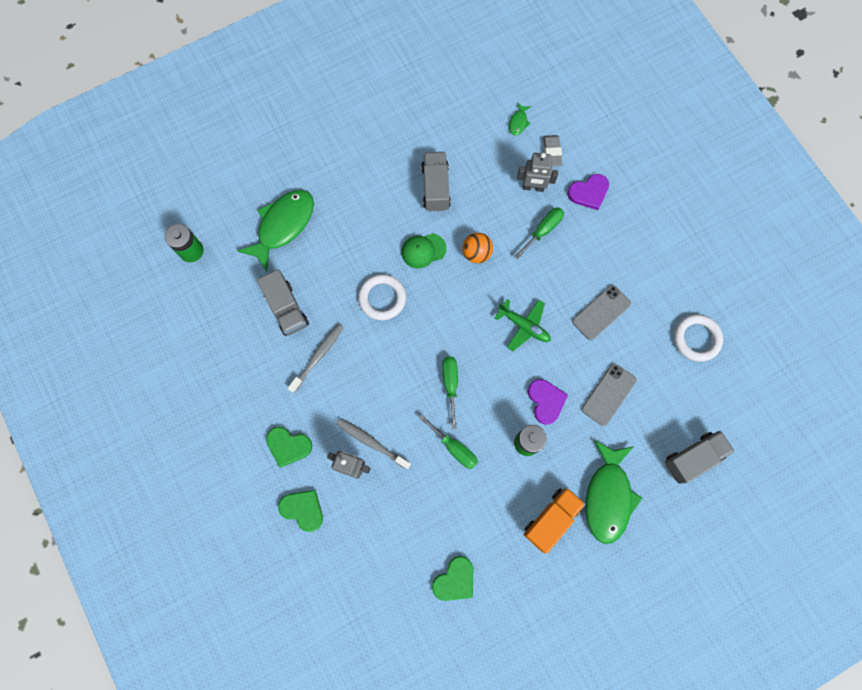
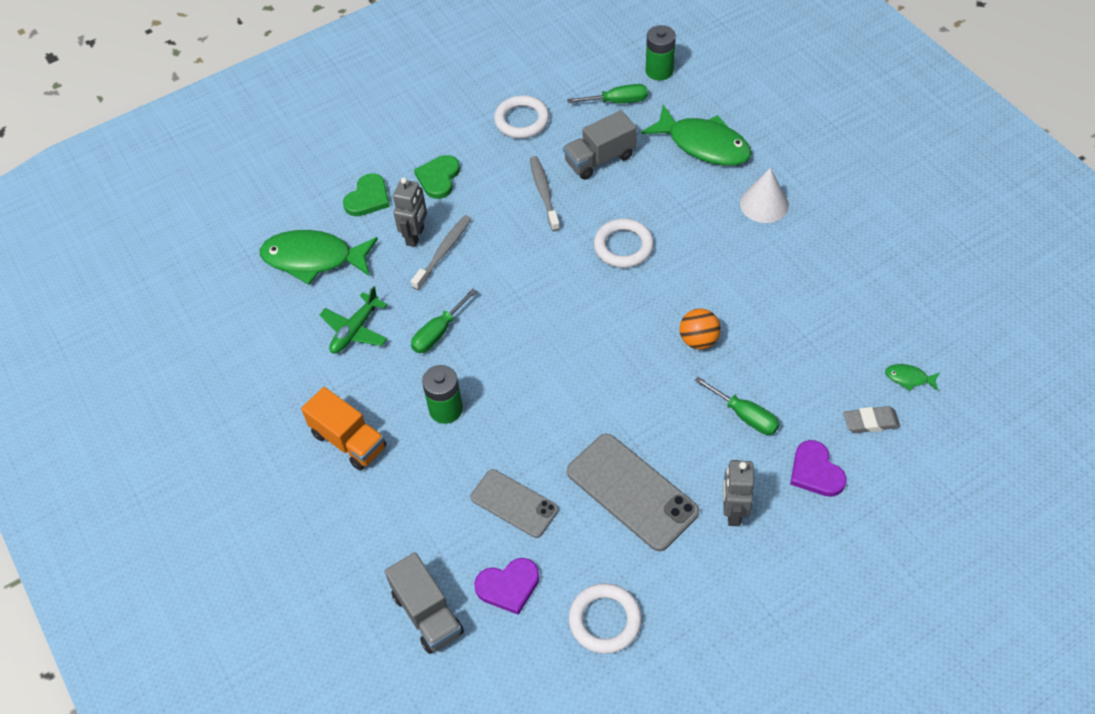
camera: 90 degrees right, 20 degrees down
(231, 371) = (522, 120): none -> white ring
(318, 356) = (544, 193): grey toothbrush -> grey toothbrush turned 135 degrees counterclockwise
(352, 190) = (764, 204): none -> white cone
(423, 250) = (693, 283): green cap -> none
(435, 188) = (785, 289): grey truck -> none
(450, 384) = (518, 323): green screwdriver -> green screwdriver (617, 101)
(455, 580) = (282, 344): green heart -> none
(524, 326) = (602, 399): green plane -> green plane (355, 330)
(533, 187) = (809, 401): grey robot -> grey robot (733, 512)
(546, 401) = (501, 429): purple heart -> purple heart (508, 586)
(601, 312) = (632, 492): grey phone -> grey phone, size x1.56
(608, 496) = (376, 505): green fish -> green fish (313, 259)

